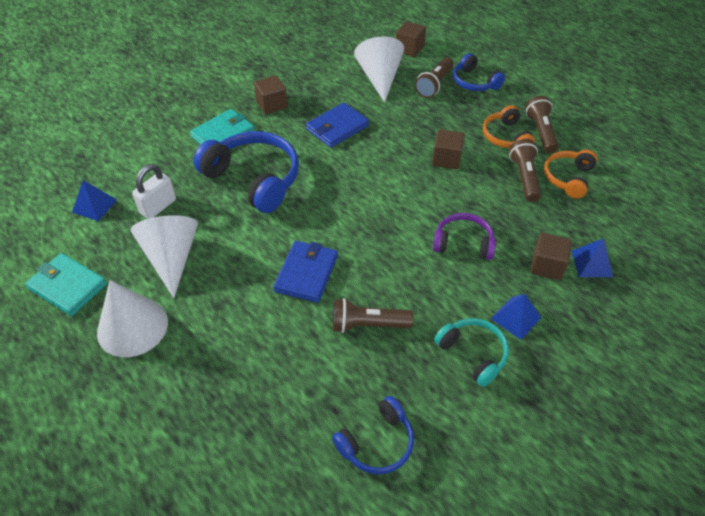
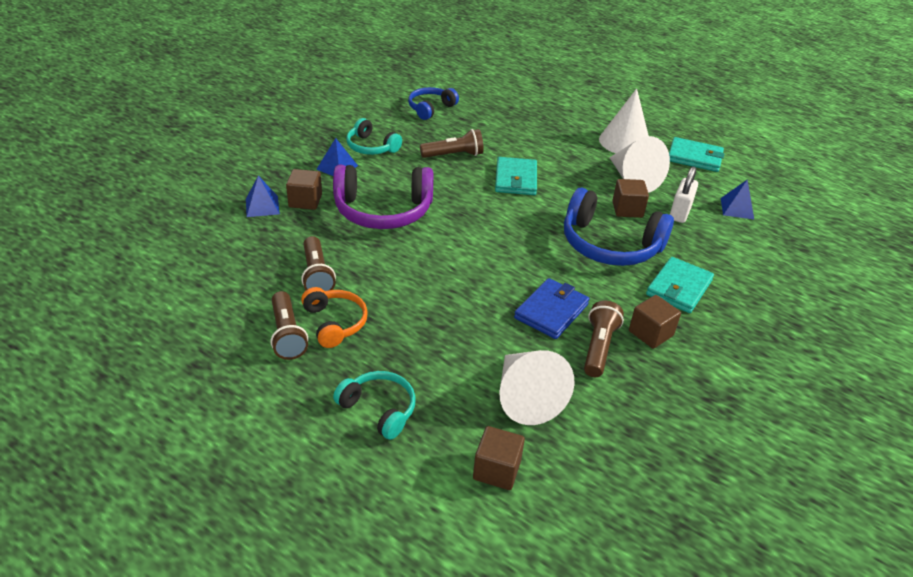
camera: 165 degrees right, 10 degrees down
(306, 273) = (516, 179): blue wallet -> turquoise wallet
(434, 85) = (440, 395): brown flashlight -> brown flashlight (599, 347)
(446, 159) = (408, 286): brown cube -> brown cube (627, 209)
(463, 243) = (383, 210): purple headphones -> purple headphones, size x1.75
(474, 82) = (379, 409): blue headphones -> turquoise headphones
(568, 178) = (264, 280): orange headphones -> none

